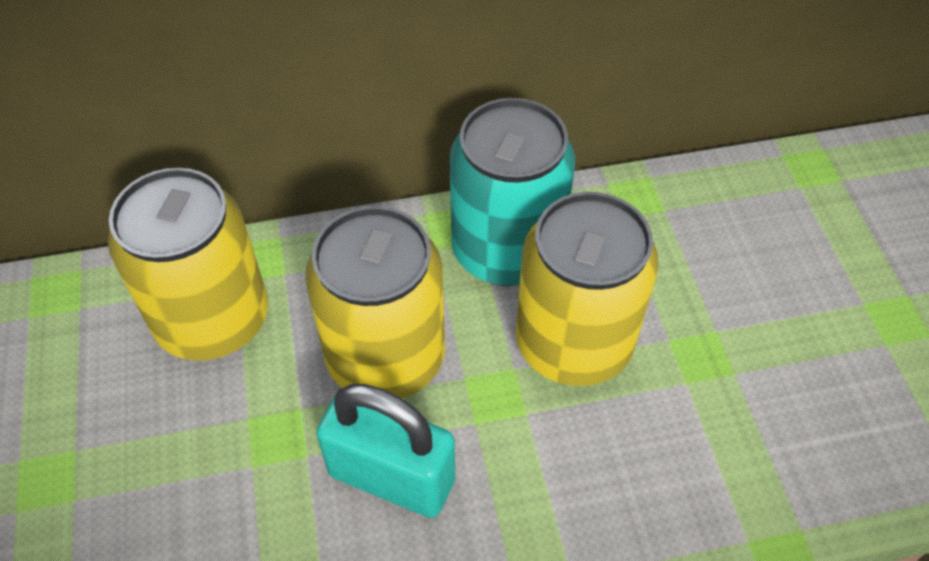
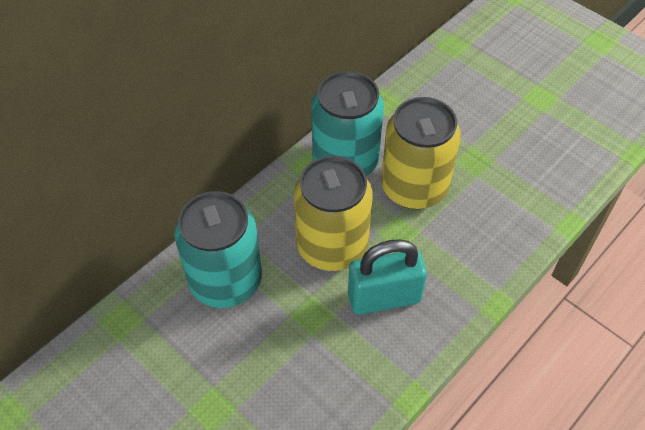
camera: 35 degrees left, 0 degrees up
(213, 319) = (225, 281): yellow can -> turquoise can

